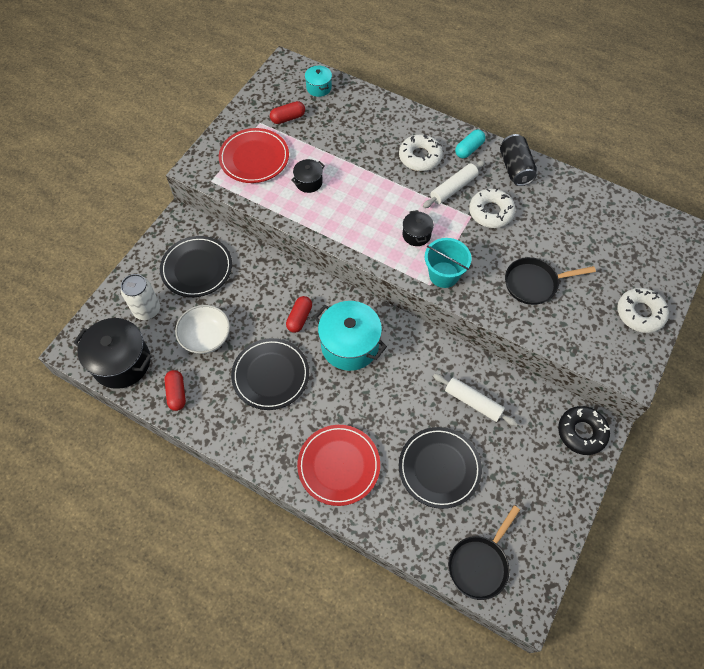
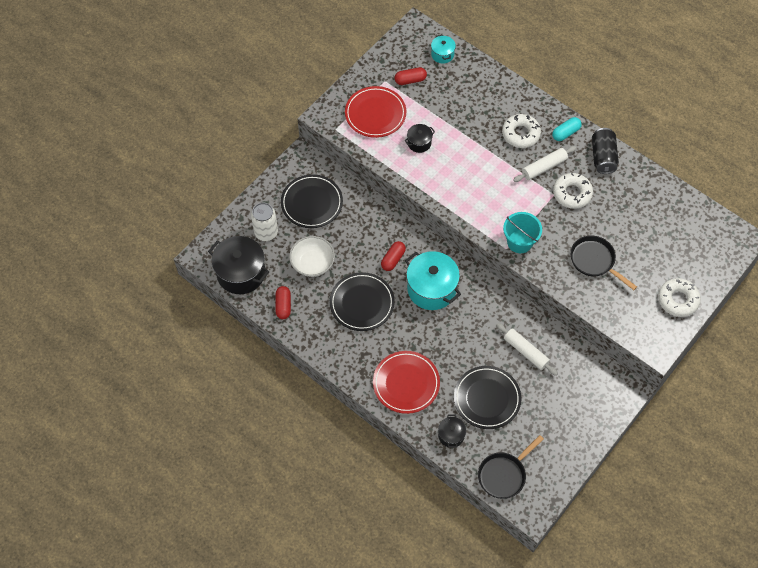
camera: 10 degrees right, 0 degrees up
(416, 235) = (503, 204): black pot -> black pot (451, 435)
(534, 283) = (594, 261): black pan -> black pan turned 45 degrees clockwise
(581, 432) = (610, 390): black donut -> none

